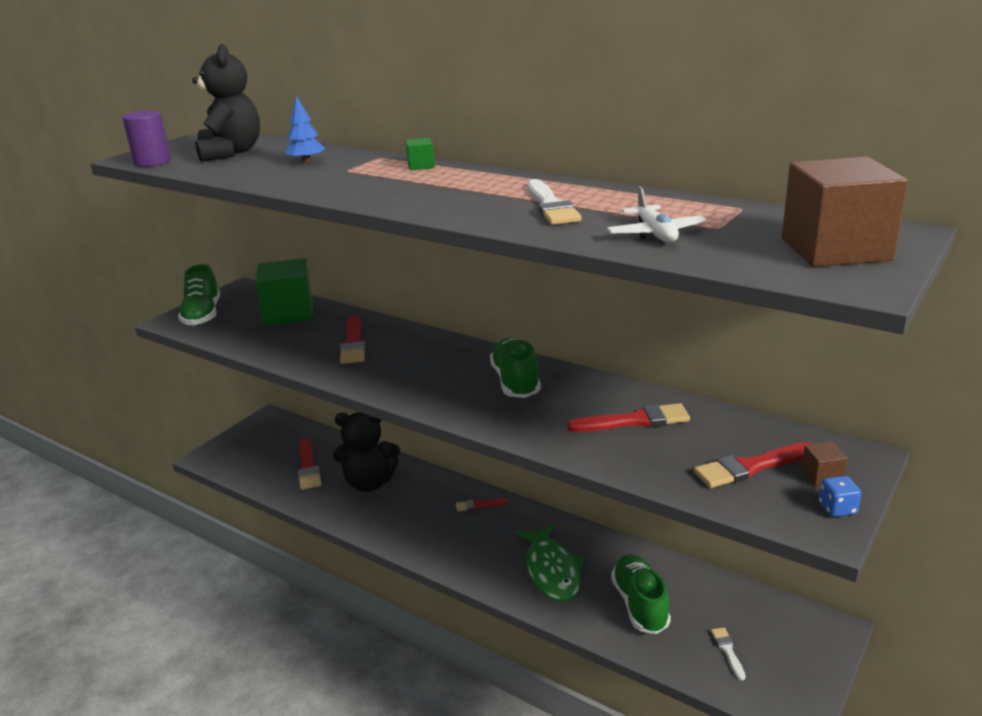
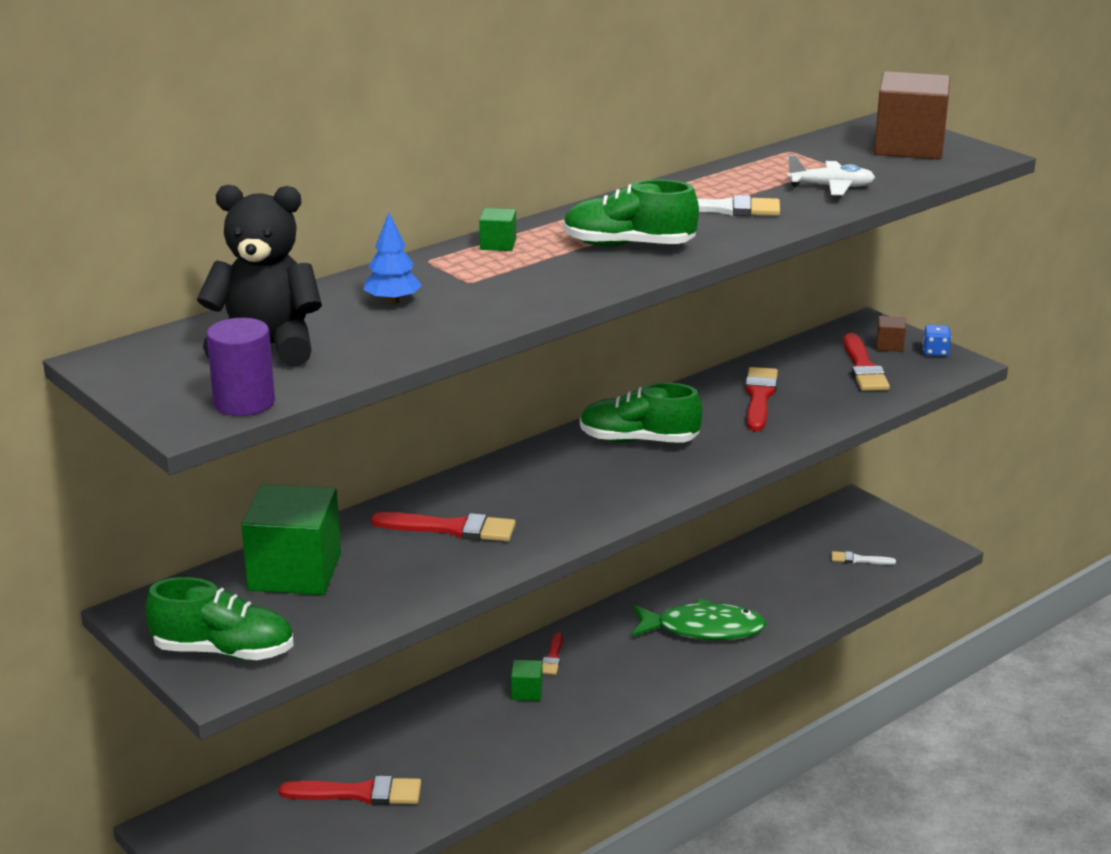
camera: 75 degrees left, 0 degrees up
(369, 483) = (442, 738): black teddy bear -> none
(432, 504) = (527, 692): none -> green cube
(640, 604) = (779, 589): green shoe -> green shoe (628, 245)

